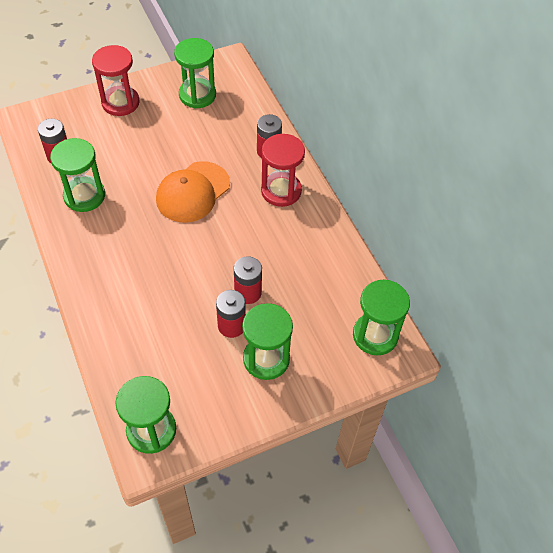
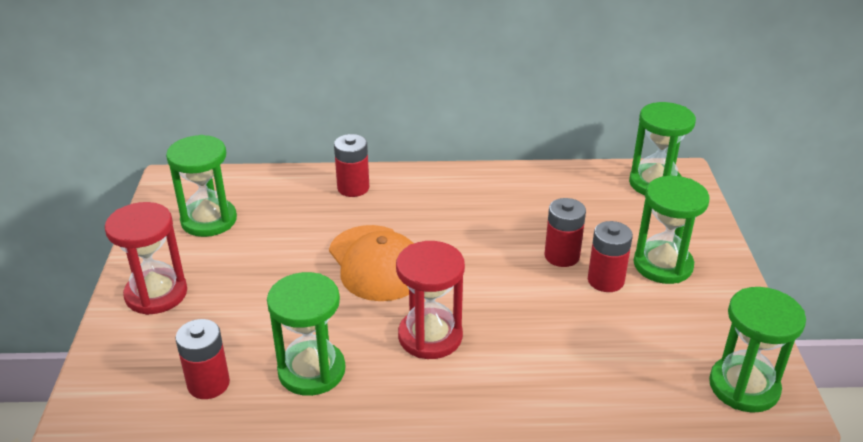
camera: 65 degrees left, 20 degrees down
(281, 191) = (421, 194): red hourglass -> red hourglass (430, 336)

